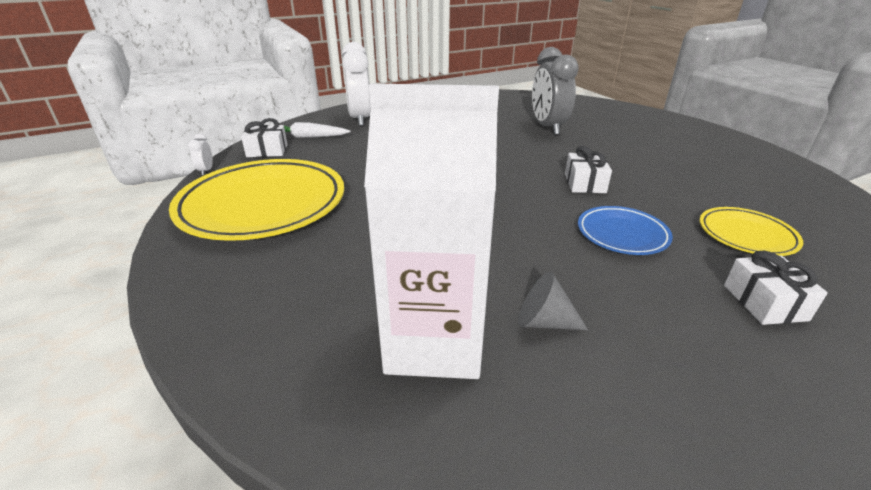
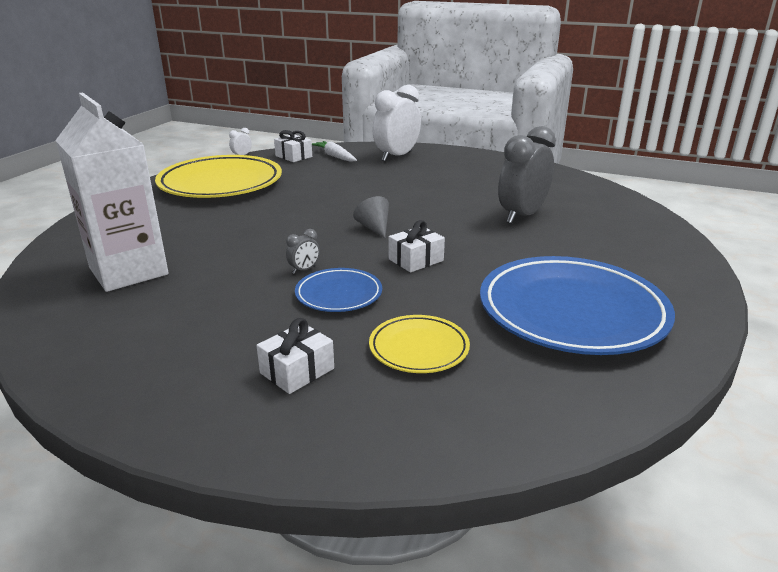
camera: 50 degrees right, 5 degrees down
(543, 321) = (180, 295): grey cone -> grey cone (374, 228)
(553, 233) = (304, 270): none -> grey clock
(717, 169) = (572, 312): none -> blue plate

